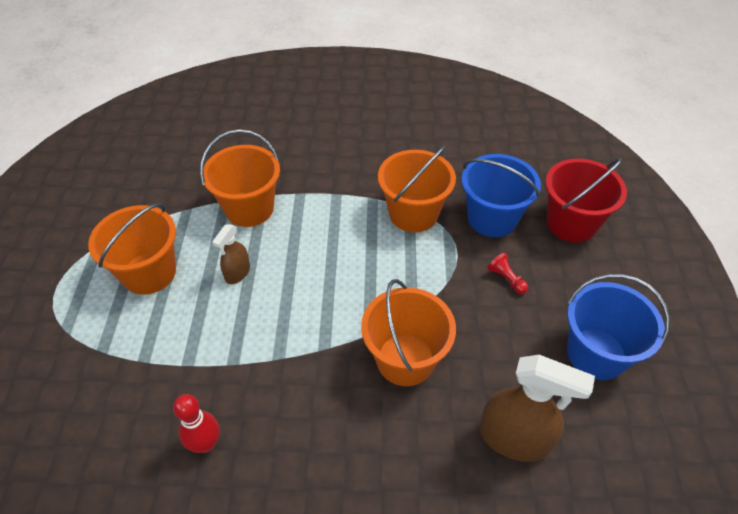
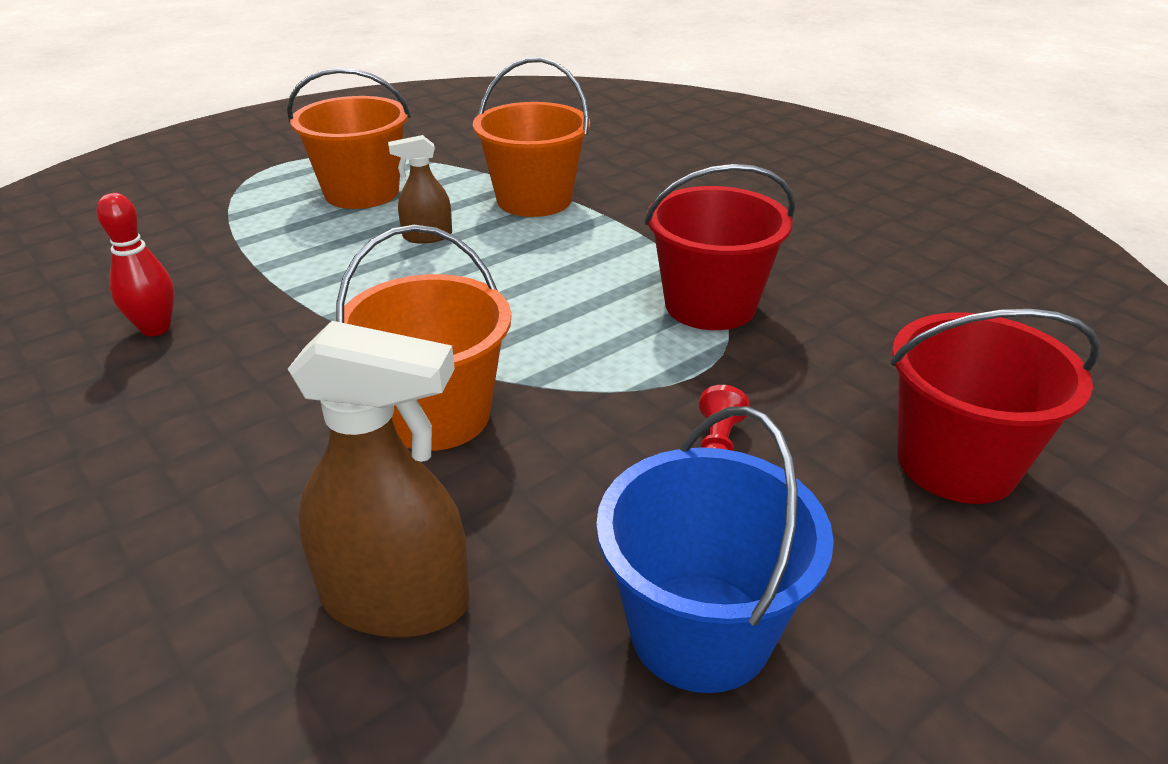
camera: 50 degrees right, 15 degrees down
(413, 214) = (710, 305): orange bucket -> red bucket
(492, 218) = (819, 375): blue bucket -> none
(514, 438) = (396, 601): brown spray bottle -> brown spray bottle turned 60 degrees counterclockwise

